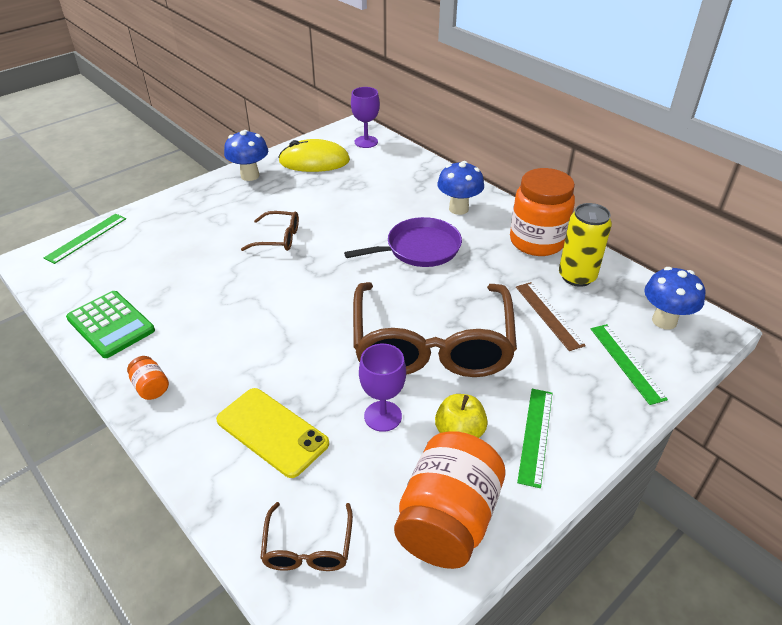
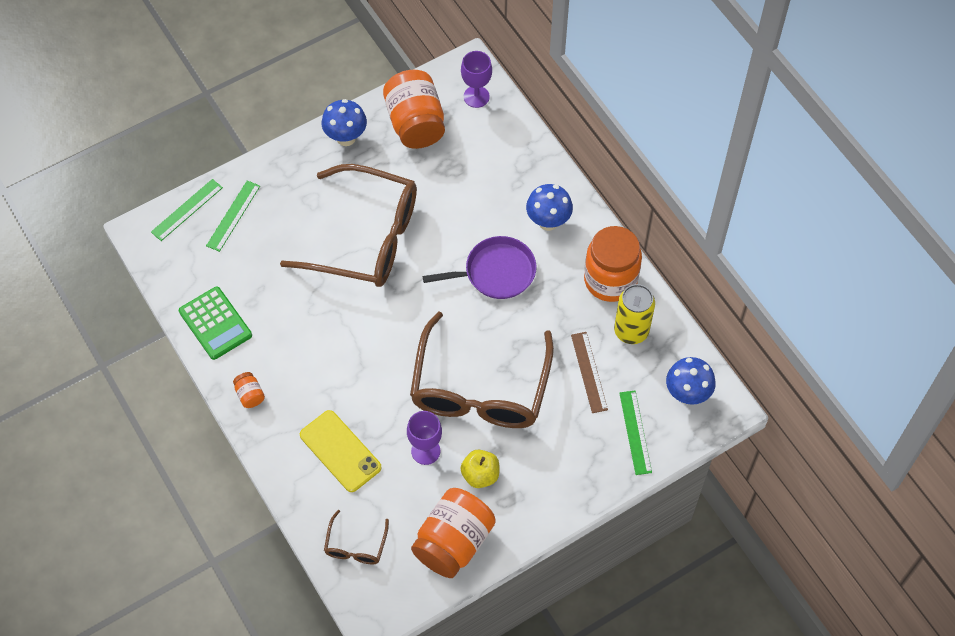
camera: 10 degrees right, 20 degrees up
(278, 238) = (365, 238): brown glasses -> brown glasses, size x2.36
(314, 161) = (415, 123): yellow mouse -> orange jar
(535, 435) = (537, 487): green ruler -> green ruler (233, 215)

